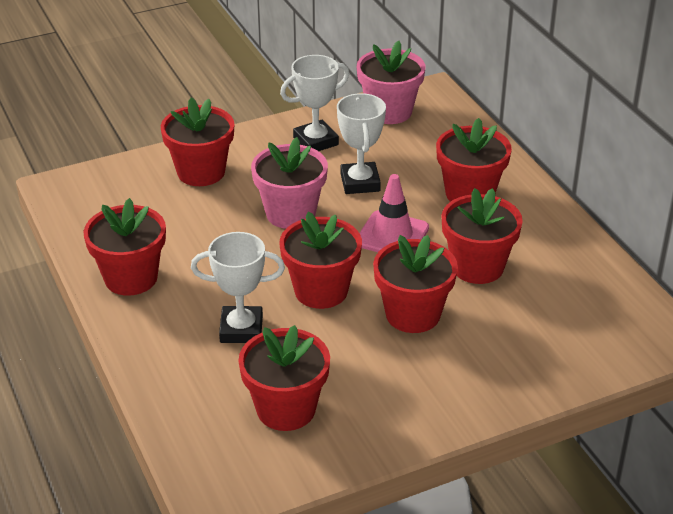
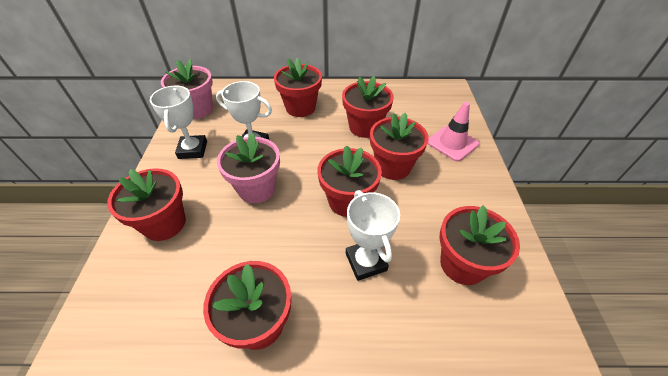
camera: 65 degrees left, 10 degrees up
(241, 329) = (366, 262): white trophy -> white trophy turned 45 degrees counterclockwise
(392, 235) = (314, 149): pink traffic cone -> pink traffic cone (452, 143)

